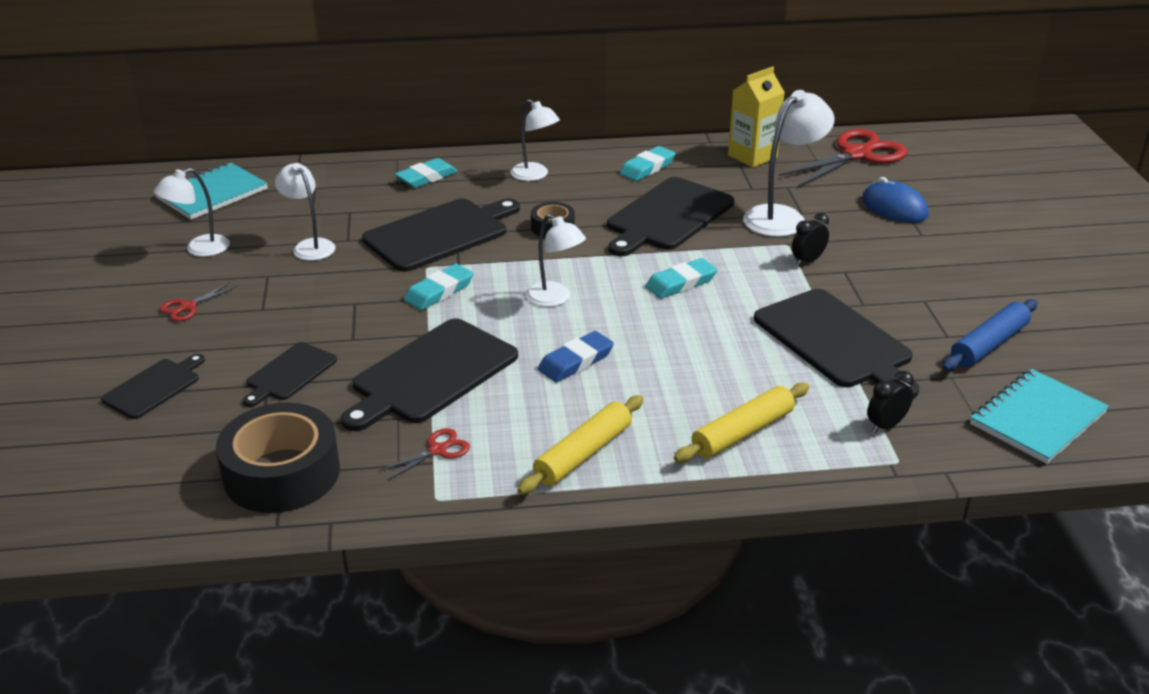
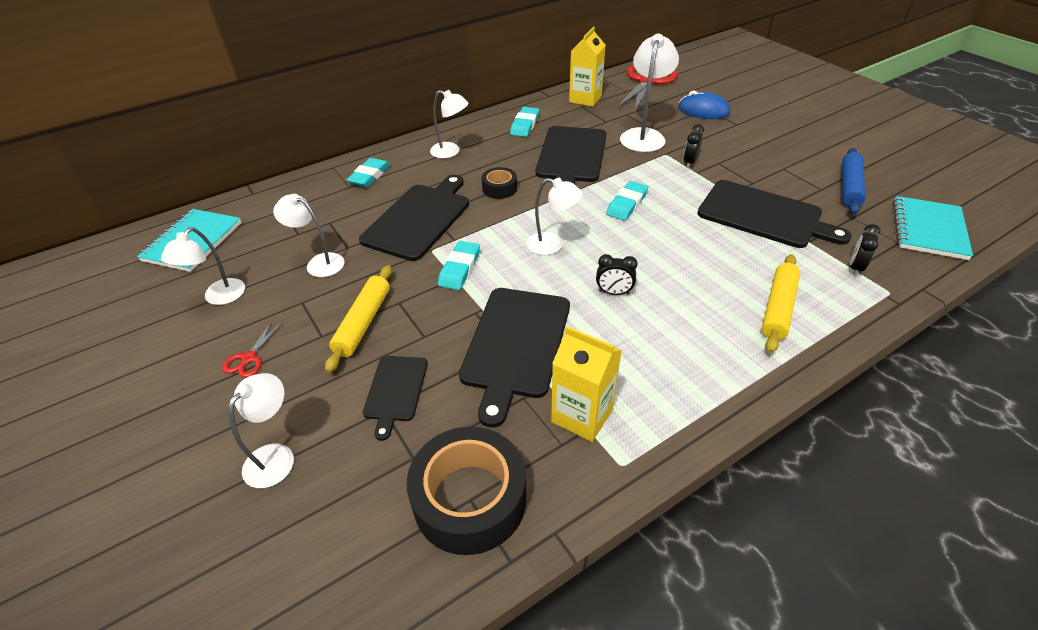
camera: 25 degrees left, 10 degrees up
(154, 387) = (276, 456): black cutting board -> white lamp
(438, 450) = (582, 415): red scissors -> yellow carton
(576, 361) = (614, 292): blue eraser -> black clock
(583, 454) = (692, 372): yellow rolling pin -> yellow rolling pin (363, 323)

